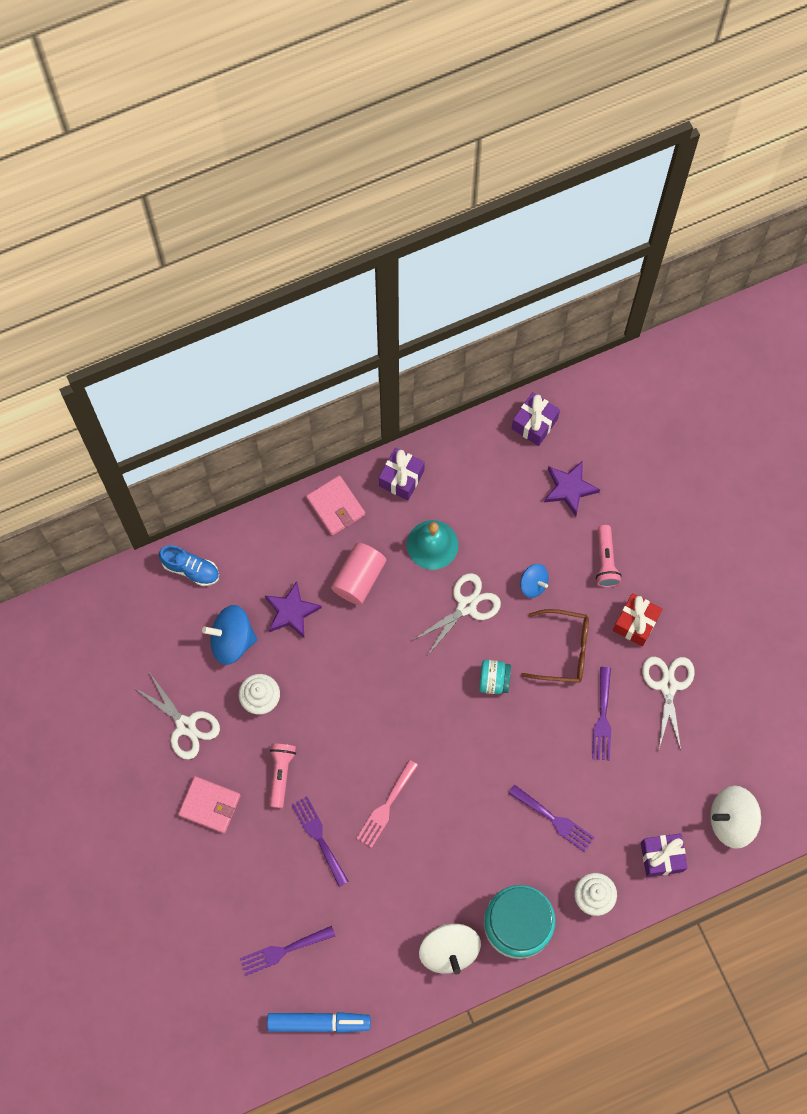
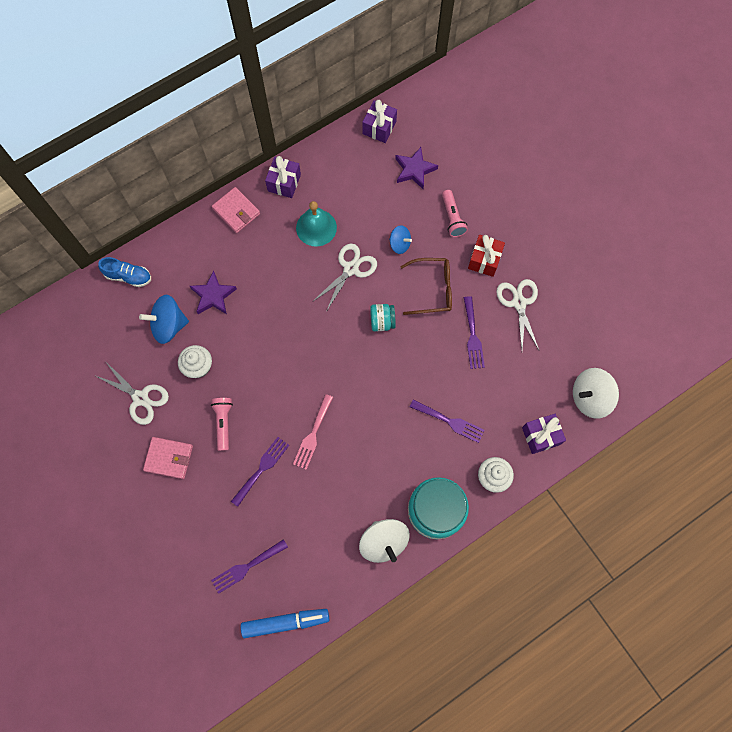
camera: 10 degrees left, 0 degrees up
(319, 837) = (262, 468): purple fork -> purple fork turned 75 degrees clockwise
(359, 578) = (263, 262): pink cylinder -> none

